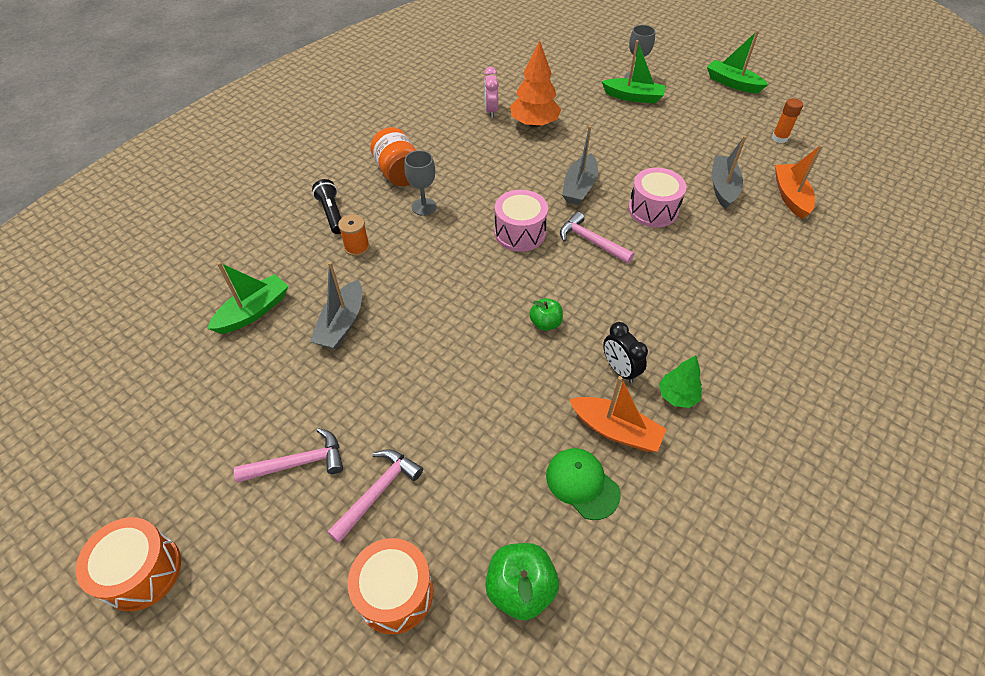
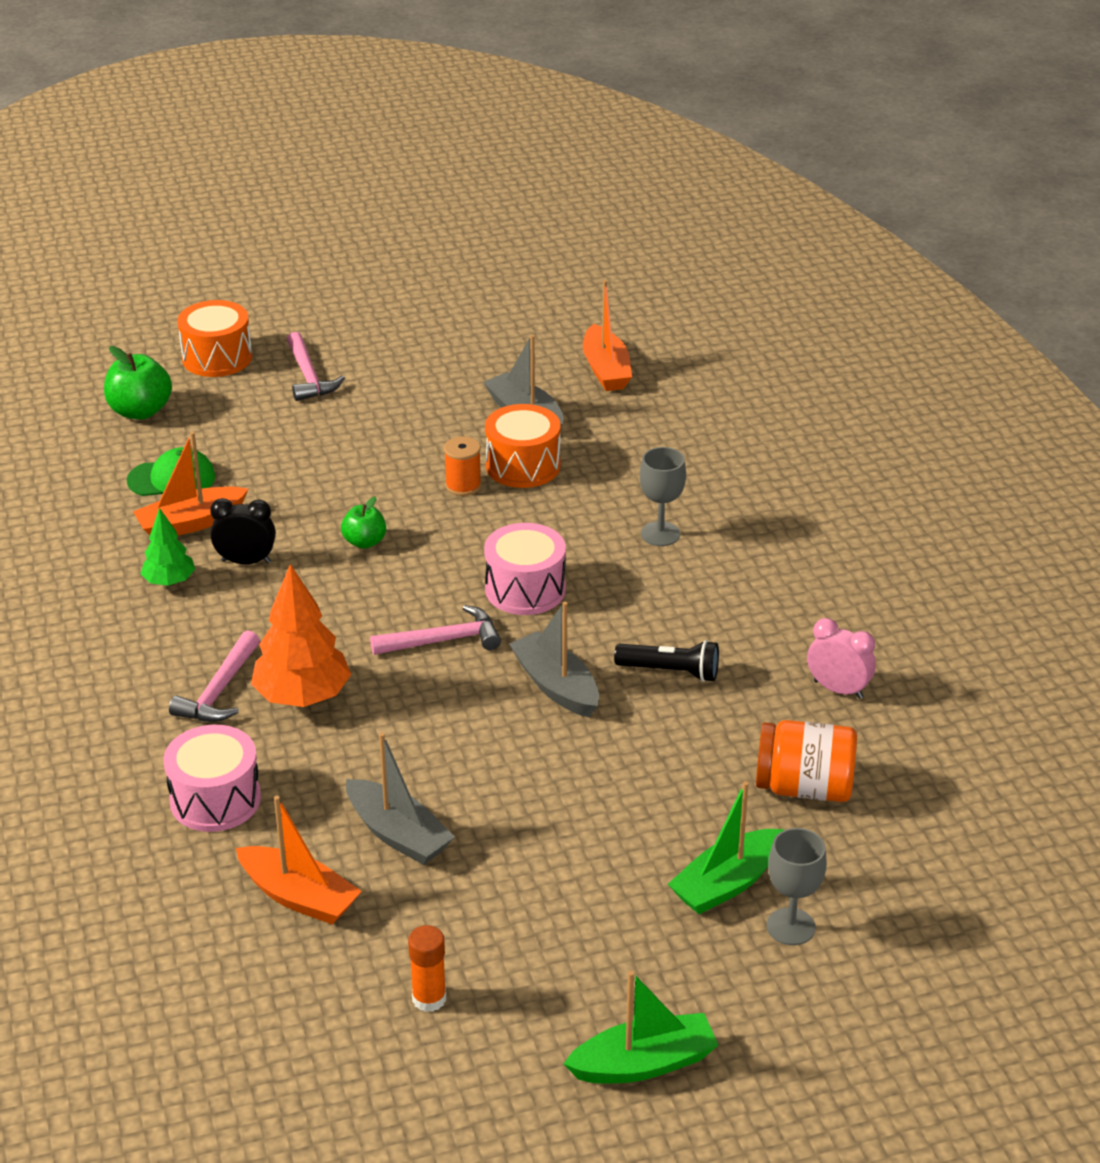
camera: 125 degrees right, 15 degrees down
(142, 571) = (380, 265): orange drum -> orange drum (523, 466)
(253, 311) = (606, 370): green boat -> orange boat
(298, 463) = (388, 348): pink hammer -> pink hammer (219, 690)
(332, 213) = (722, 461): black flashlight -> black flashlight (670, 672)
(357, 247) = (637, 460): orange spool -> orange spool (463, 485)
(398, 173) = (756, 539): orange jar -> orange jar (804, 787)
(534, 124) = (755, 718): orange tree -> orange tree (302, 697)
(653, 210) = (435, 730): pink drum -> pink drum (215, 799)

